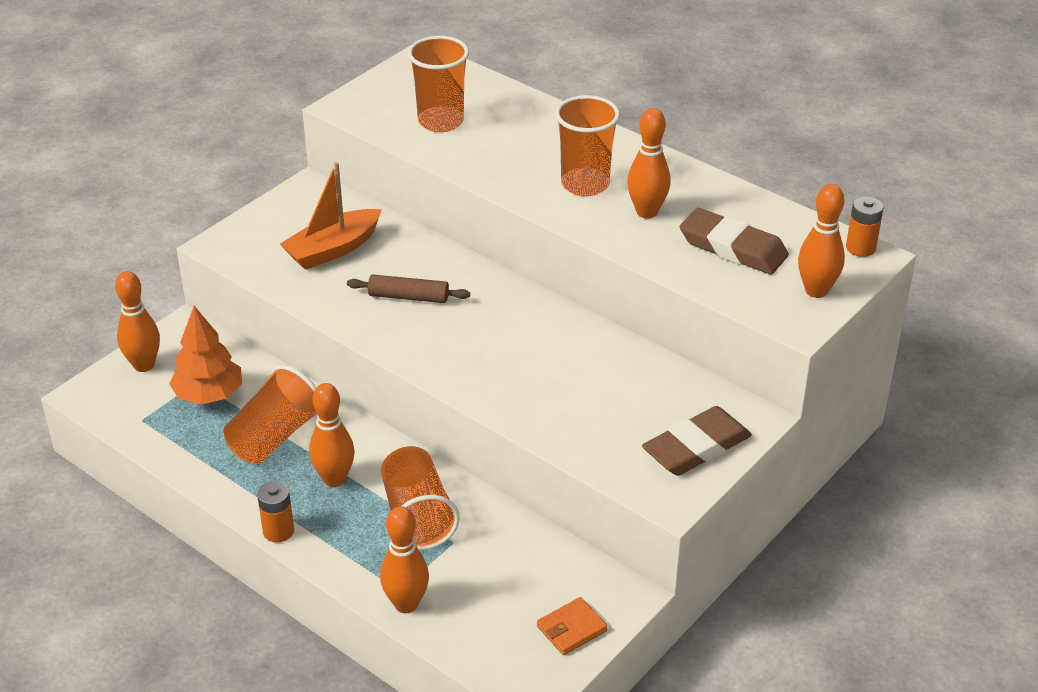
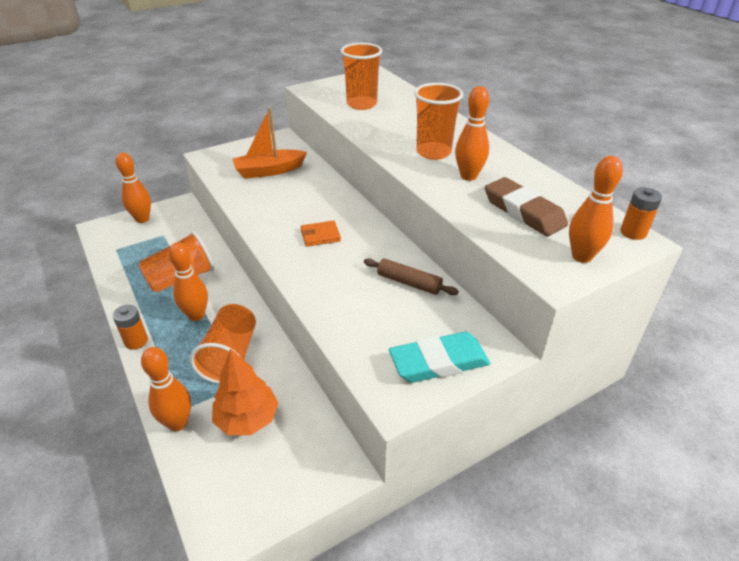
camera: 20 degrees right, 0 degrees up
(209, 395) = (163, 244): orange tree -> orange tree (247, 419)
(408, 297) = (294, 206): brown rolling pin -> brown rolling pin (409, 283)
(571, 629) = (284, 487): orange wallet -> orange wallet (320, 235)
(696, 447) = (439, 362): brown eraser -> turquoise eraser

